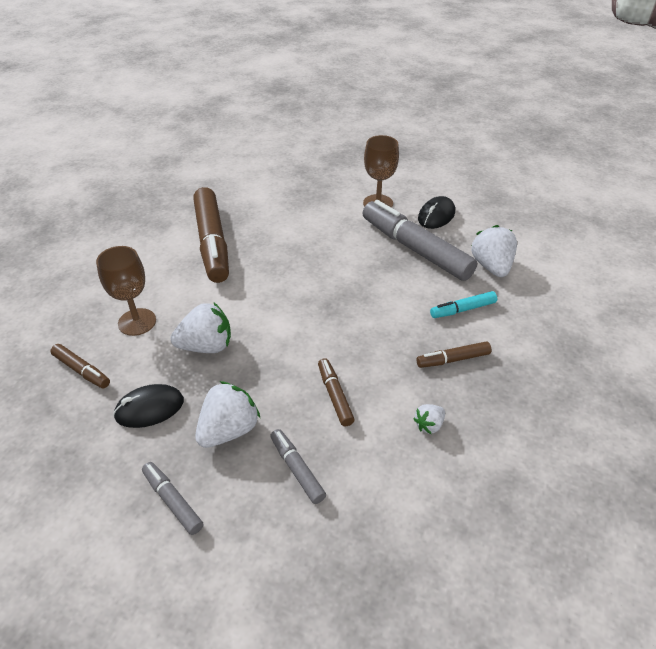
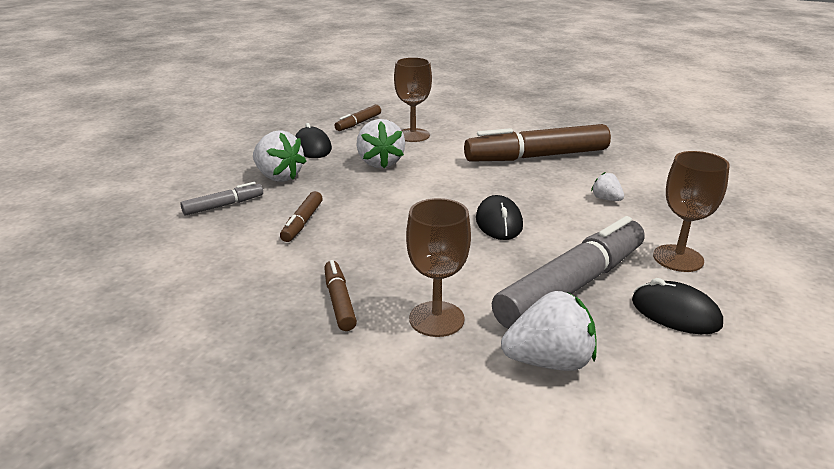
camera: 90 degrees right, 15 degrees down
(172, 501) = (220, 161): grey marker -> none
(333, 273) = (499, 222): none -> black mouse
(334, 395) = (302, 223): brown marker -> brown marker turned 120 degrees clockwise
(429, 425) = (243, 276): white strawberry -> white strawberry (606, 199)
(462, 309) = (436, 319): turquoise marker -> brown goblet

